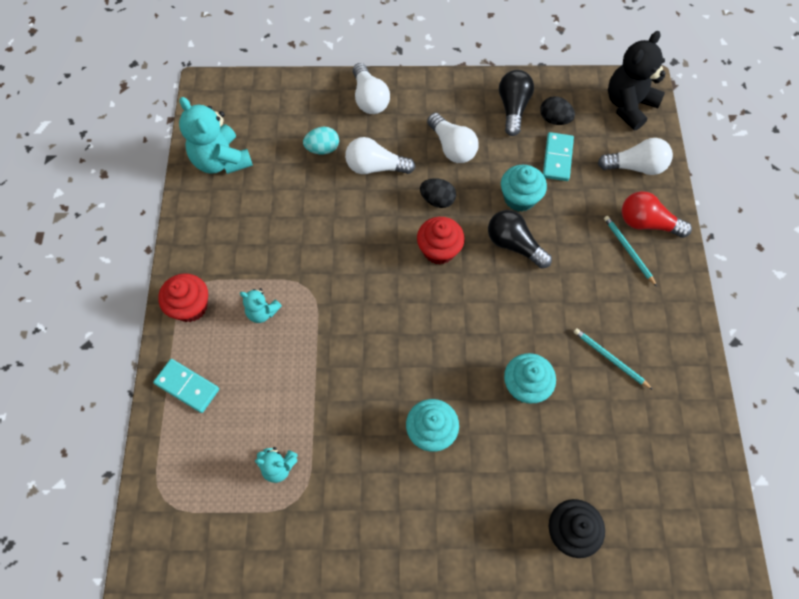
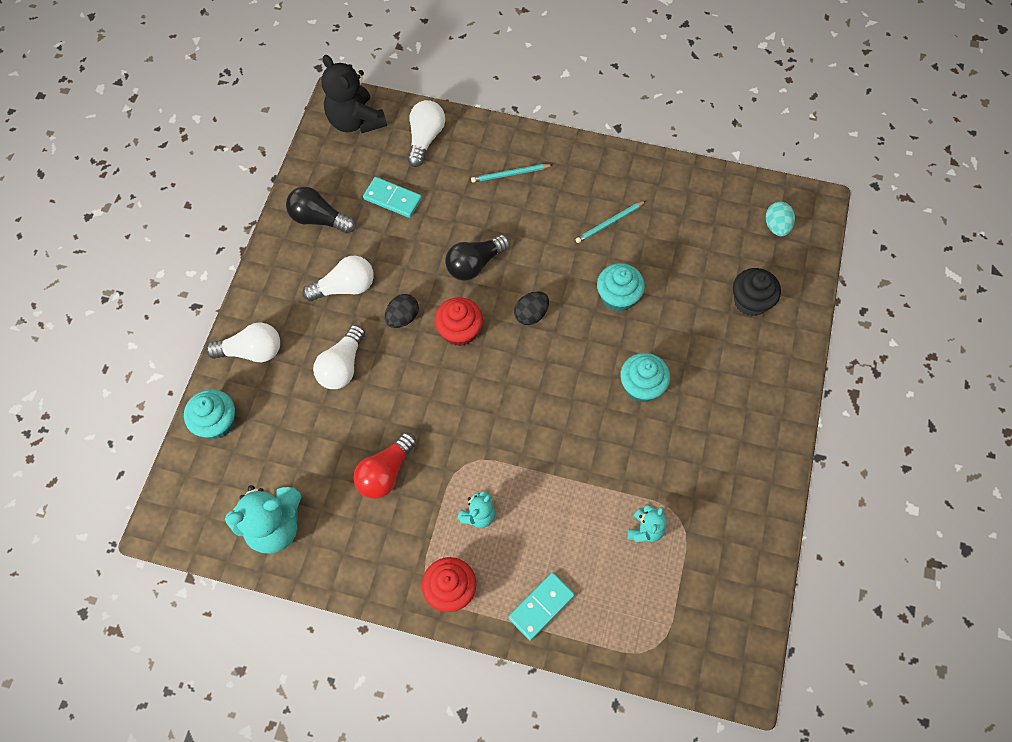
camera: 75 degrees left, 0 degrees up
(322, 149) = (299, 414): turquoise egg -> turquoise egg (776, 226)
(519, 198) = (426, 244): turquoise cupcake -> turquoise cupcake (217, 422)
(554, 119) = (347, 187): black egg -> black egg (531, 314)
(647, 223) = (487, 150): red light bulb -> red light bulb (385, 472)

